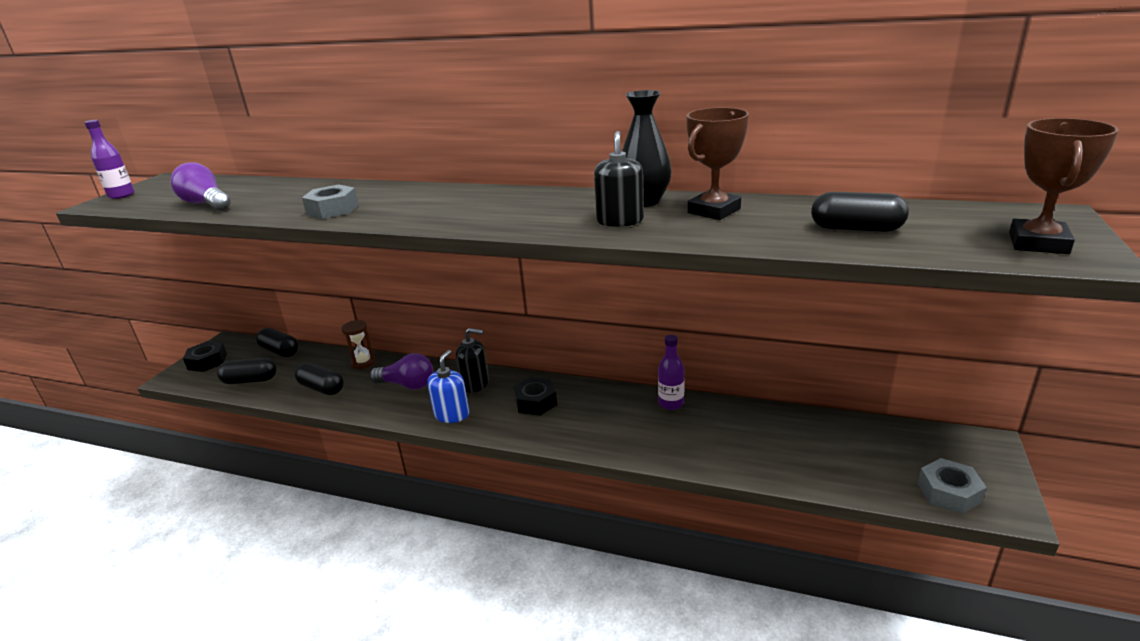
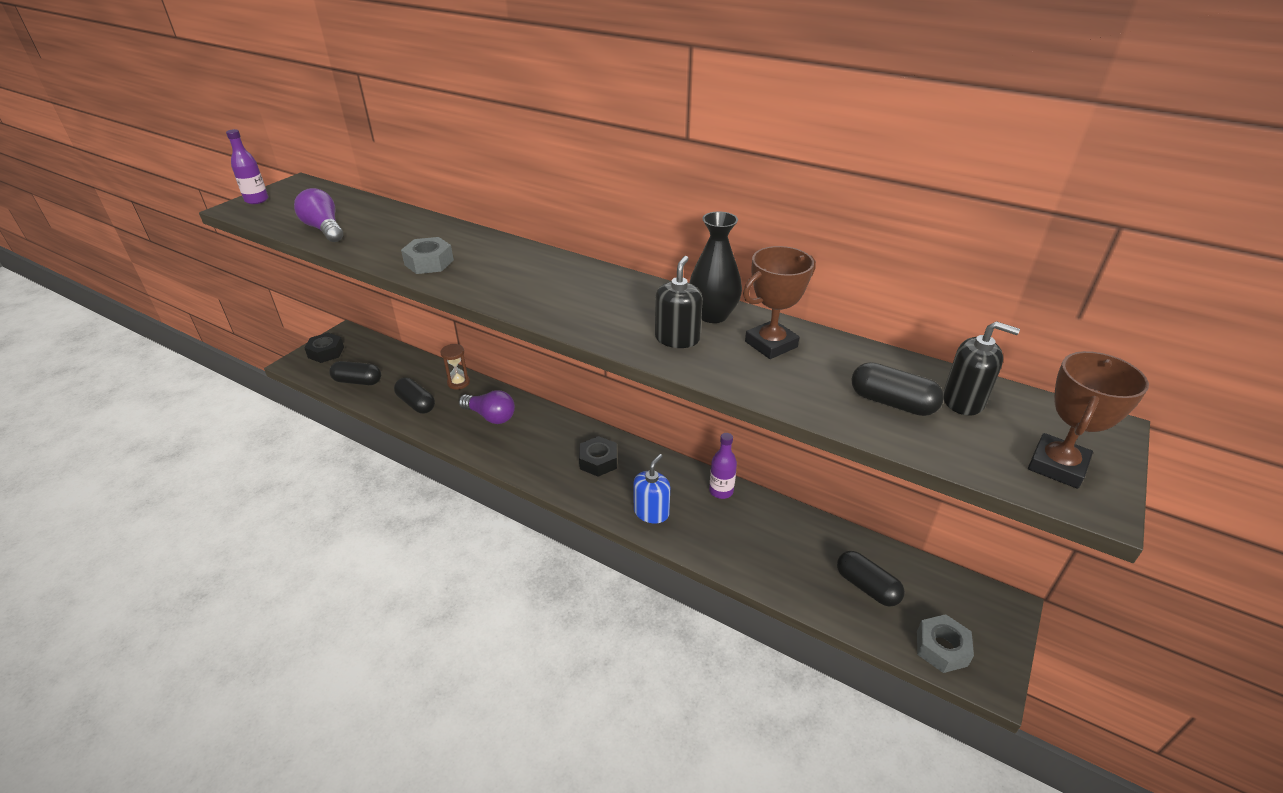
camera: 10 degrees right, 10 degrees up
(280, 351) = (389, 354): black capsule -> black capsule (866, 587)
(452, 414) = (520, 458): blue soap dispenser -> blue soap dispenser (651, 512)
(475, 383) = (551, 428): black soap dispenser -> black soap dispenser (963, 401)

